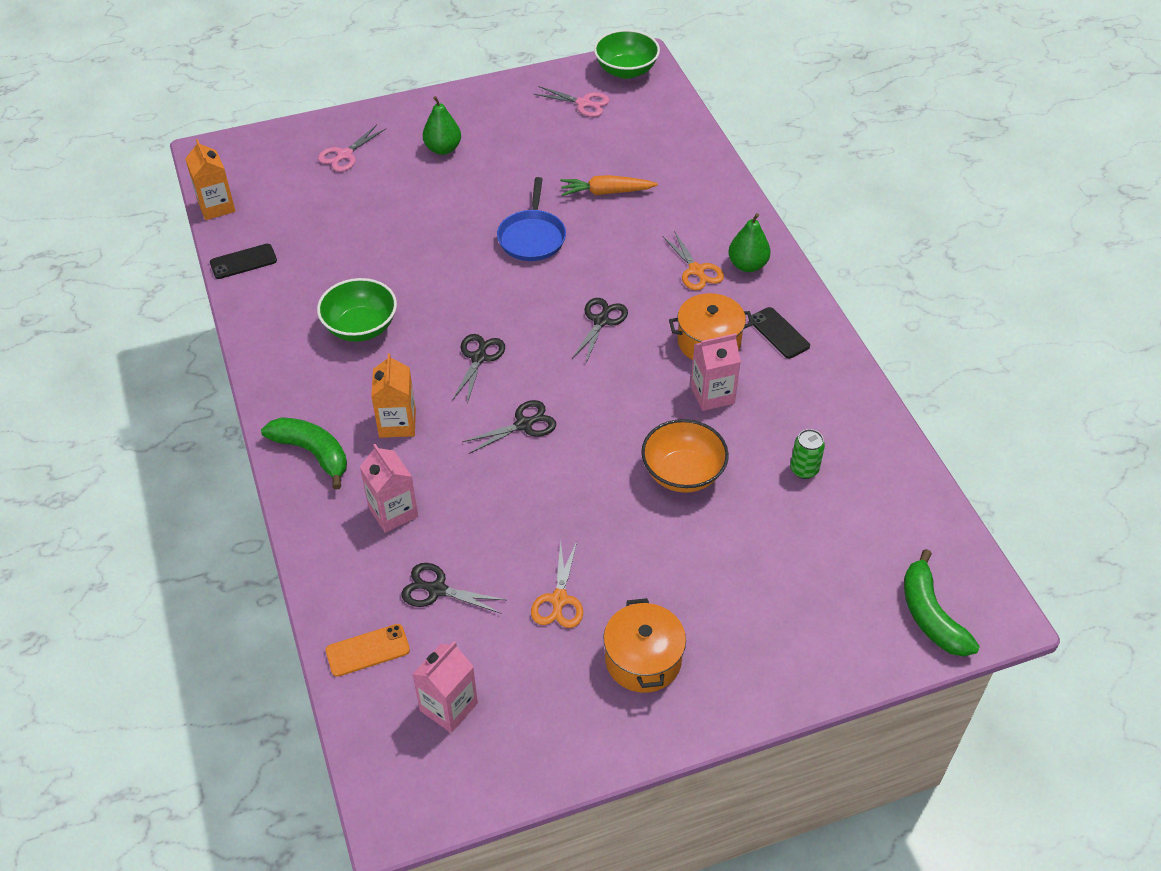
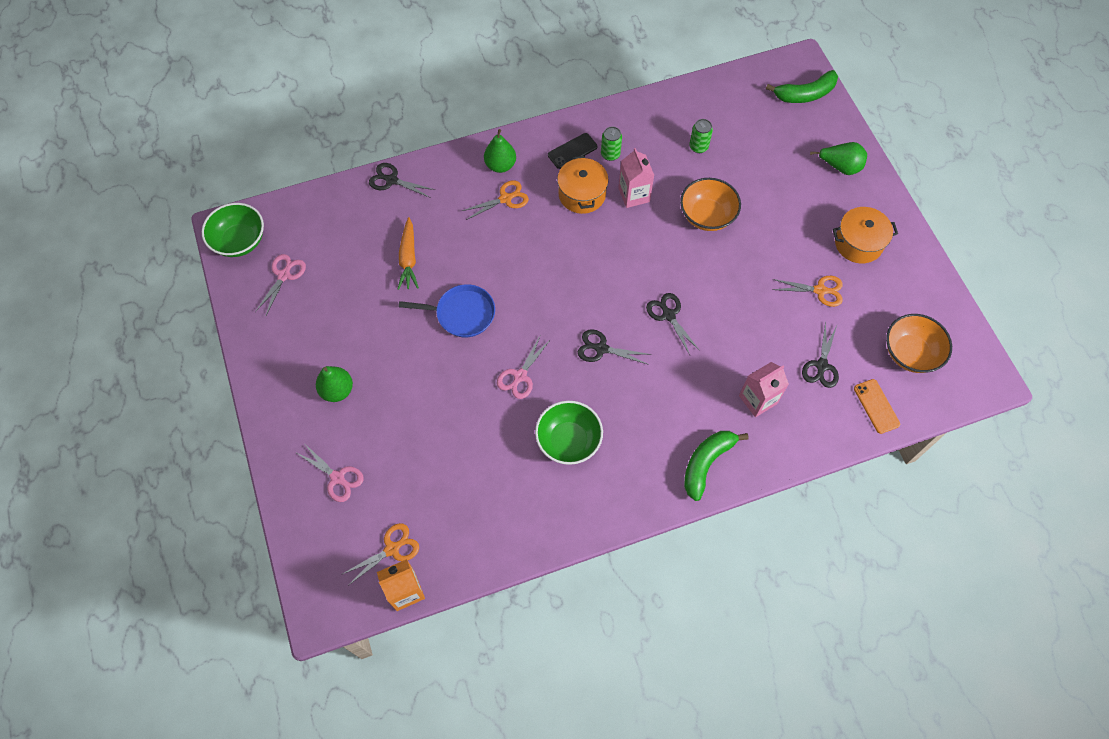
camera: 90 degrees left, 15 degrees up
(243, 262) = (485, 552): black phone -> none
(262, 196) = (392, 549): none -> orange scissors
(397, 423) = (672, 403): orange carton -> none
(447, 286) = (520, 376): none -> pink scissors
(448, 707) = (910, 353): pink carton -> orange bowl
(601, 321) = (560, 263): black scissors -> black scissors (391, 180)
(778, 371) = (610, 154): none -> green can
(788, 650) = (840, 167): none -> green pear

